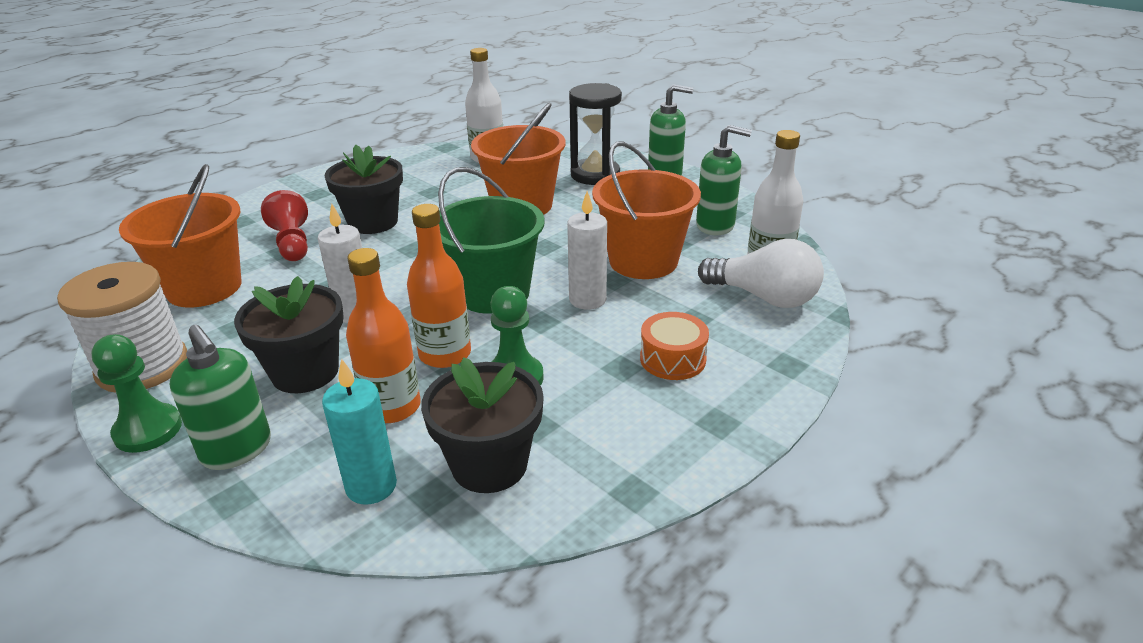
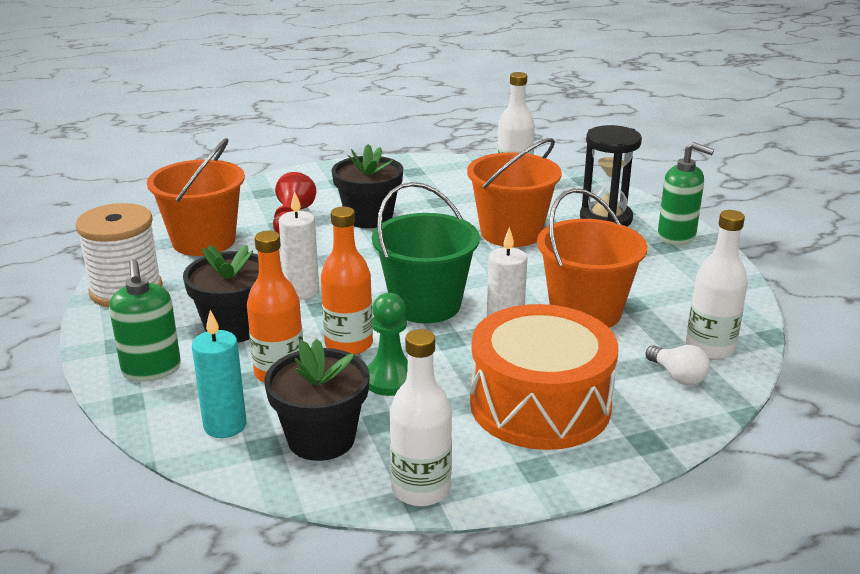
camera: 25 degrees right, 5 degrees down
(148, 430) = (103, 338): green pawn -> none
(630, 483) = (421, 489): none -> white bottle
(672, 359) = (540, 404): orange drum -> orange drum, size x2.16
(715, 225) = (688, 296): green soap dispenser -> none
(764, 297) = (677, 376): white light bulb -> white light bulb, size x0.57

